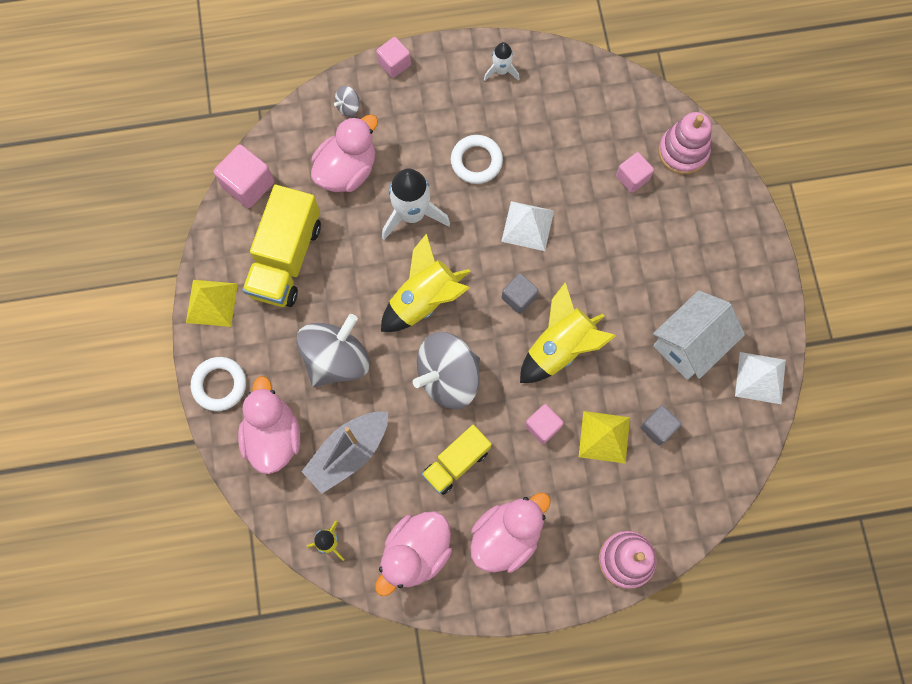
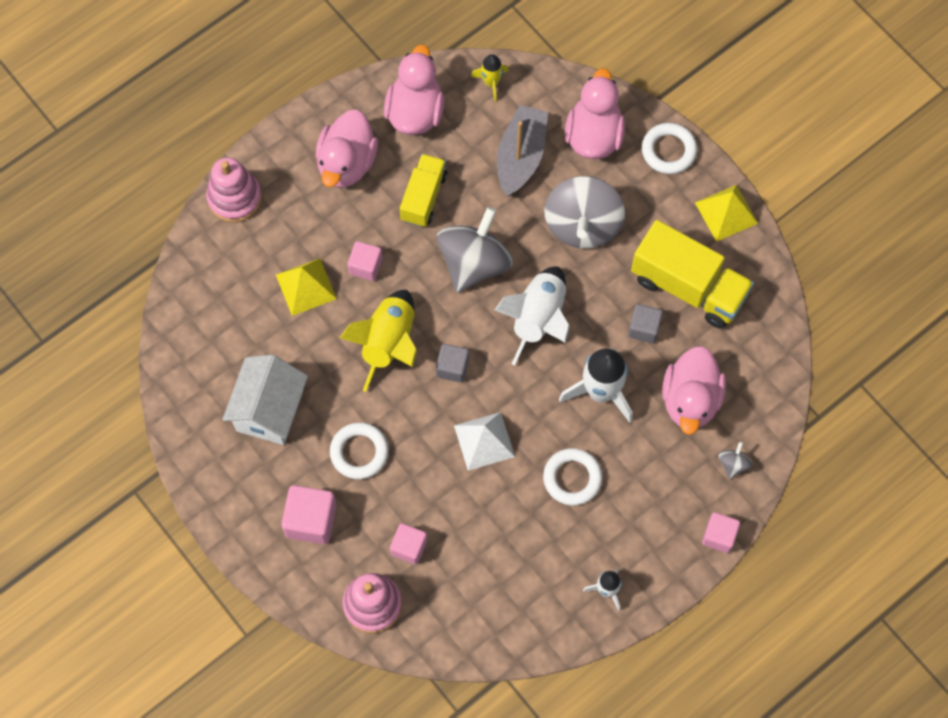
camera: 150 degrees right, 5 degrees down
(248, 184) = (772, 334): pink cube -> pink cube (311, 520)
(273, 436) = (593, 136): pink duck -> pink duck turned 135 degrees counterclockwise
(286, 258) = (688, 286): yellow truck -> yellow truck turned 135 degrees clockwise
(424, 299) = (538, 319): yellow rocket -> white rocket
(632, 270) = (359, 452): none -> white ring
(657, 427) = (262, 320): grey cube -> grey cube (644, 328)
(760, 377) = (188, 415): white pyramid -> none

